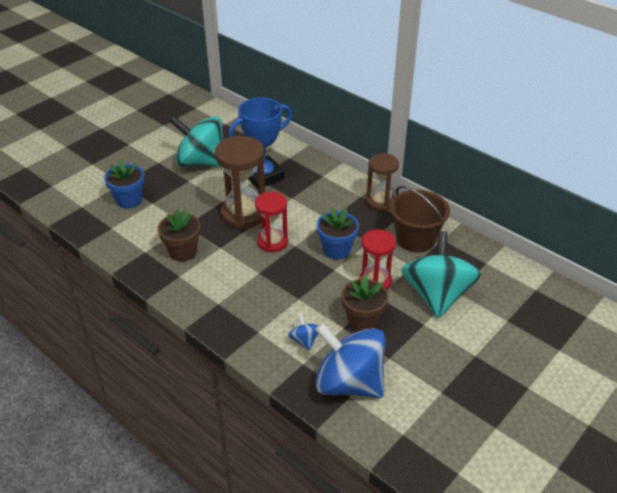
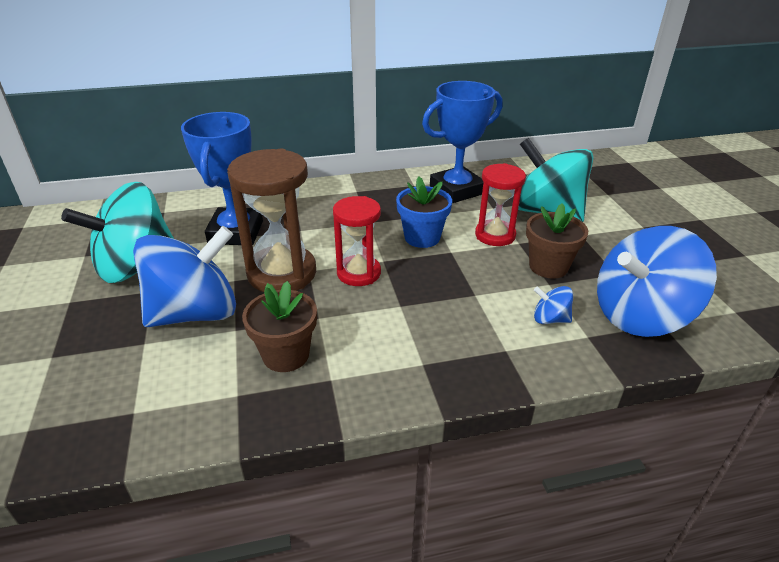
camera: 55 degrees left, 5 degrees down
(129, 200) = (102, 365): blue flower pot -> none
(185, 205) = (195, 313): none -> blue spinning top
(380, 202) = (380, 185): brown hourglass -> none
(415, 239) = (456, 190): brown bucket -> blue trophy

